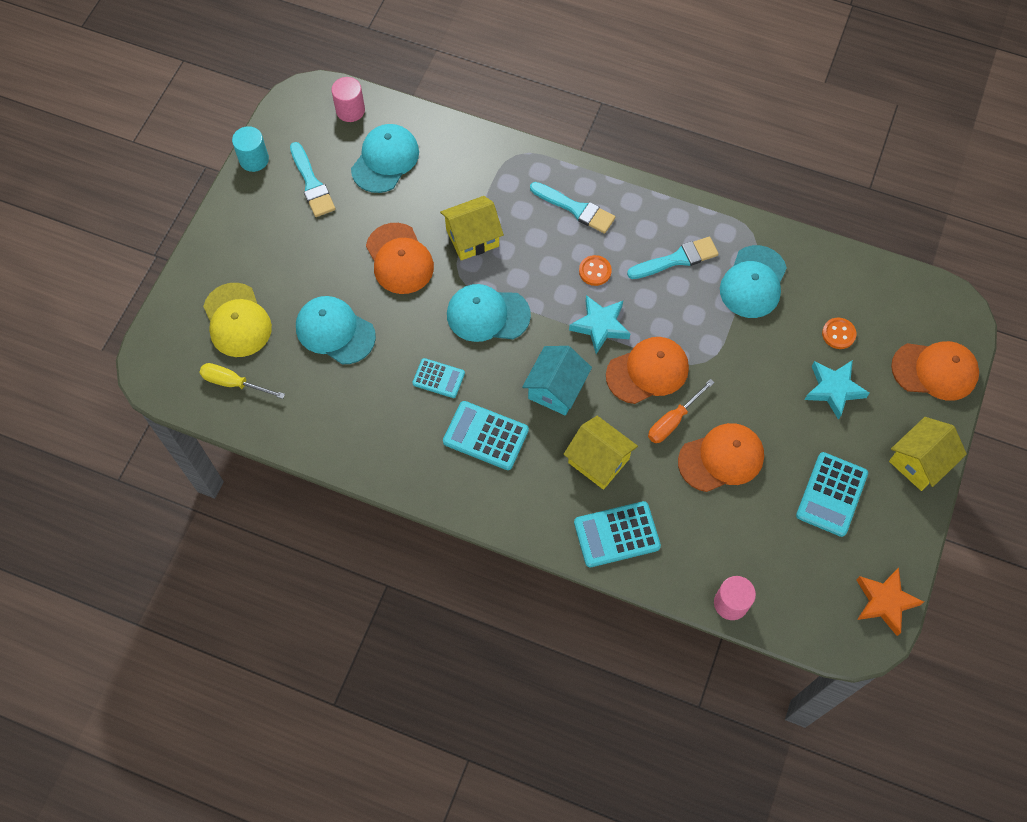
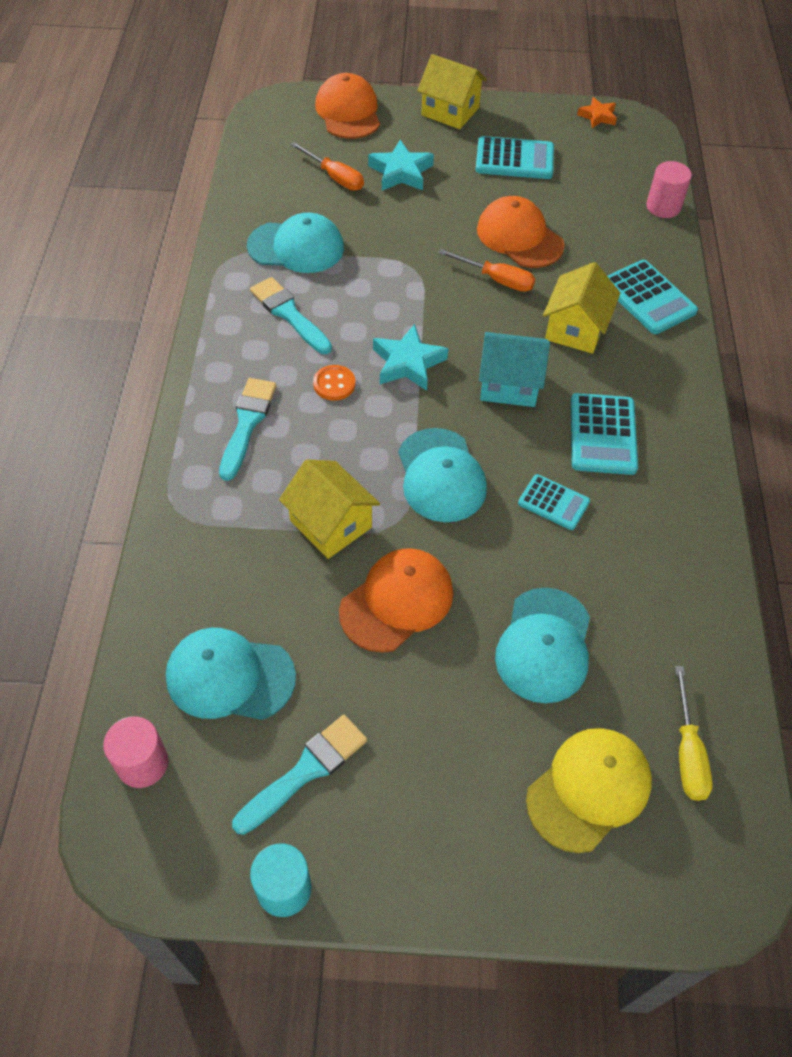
camera: 110 degrees left, 10 degrees down
(438, 378) = (553, 502): turquoise calculator -> turquoise calculator turned 120 degrees clockwise
(647, 371) = (447, 311): orange cap -> none
(838, 334) = (335, 177): orange button -> orange screwdriver
(884, 602) = (597, 116): orange star -> orange star, size x0.64

